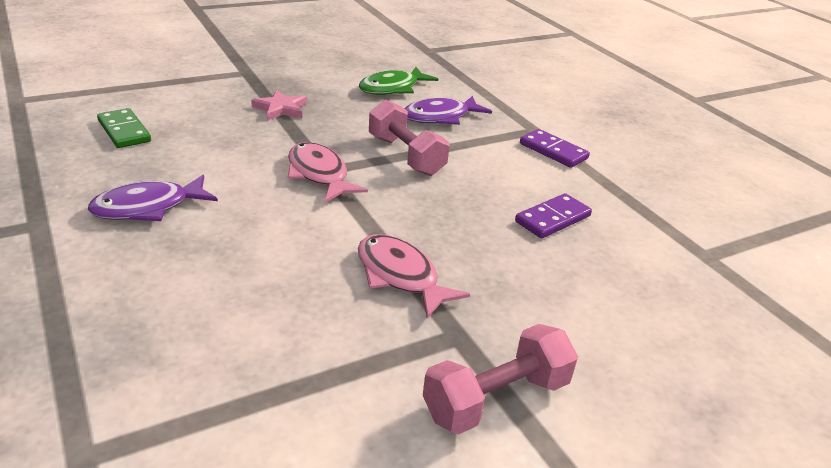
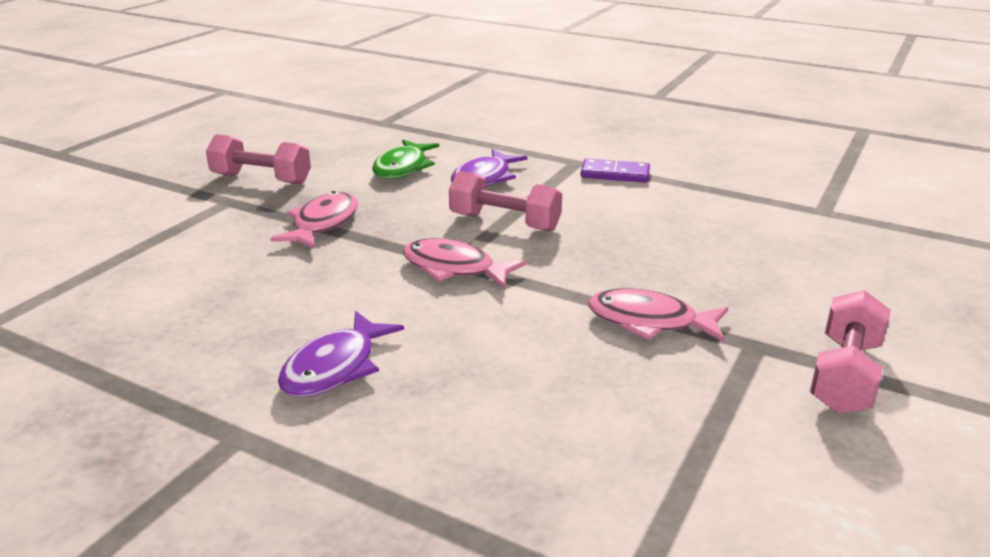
camera: 30 degrees left, 5 degrees down
(124, 131) = (184, 307): green domino -> none
(281, 109) = (323, 224): pink star -> pink fish
(287, 64) = (261, 179): none -> pink dumbbell
(553, 219) = (691, 227): purple domino -> none

